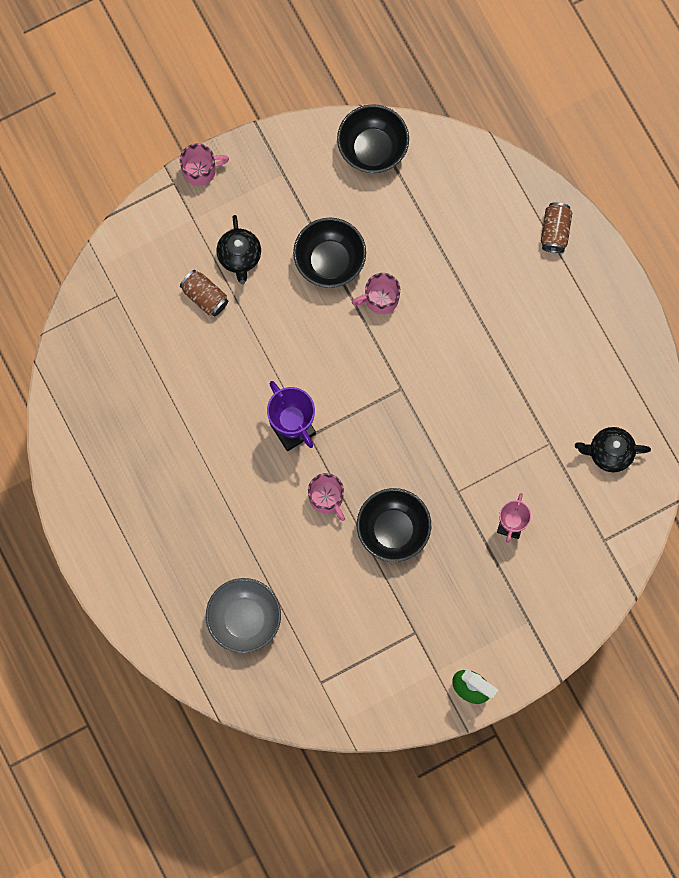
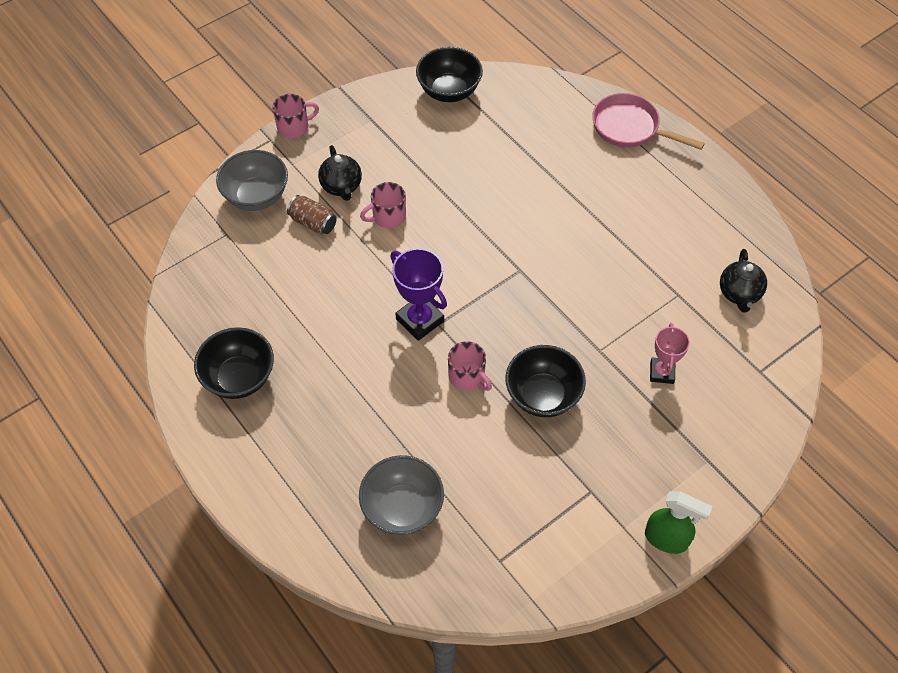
camera: 10 degrees left, 20 degrees down
(151, 254) = (256, 196): none -> grey bowl
(329, 261) = (428, 178): black bowl -> black bowl (239, 378)
(380, 299) = (482, 201): pink mug -> pink mug (388, 217)
(555, 231) = (630, 128): brown can -> pink pan
(609, 453) = (739, 294): black teapot -> black teapot turned 75 degrees counterclockwise

